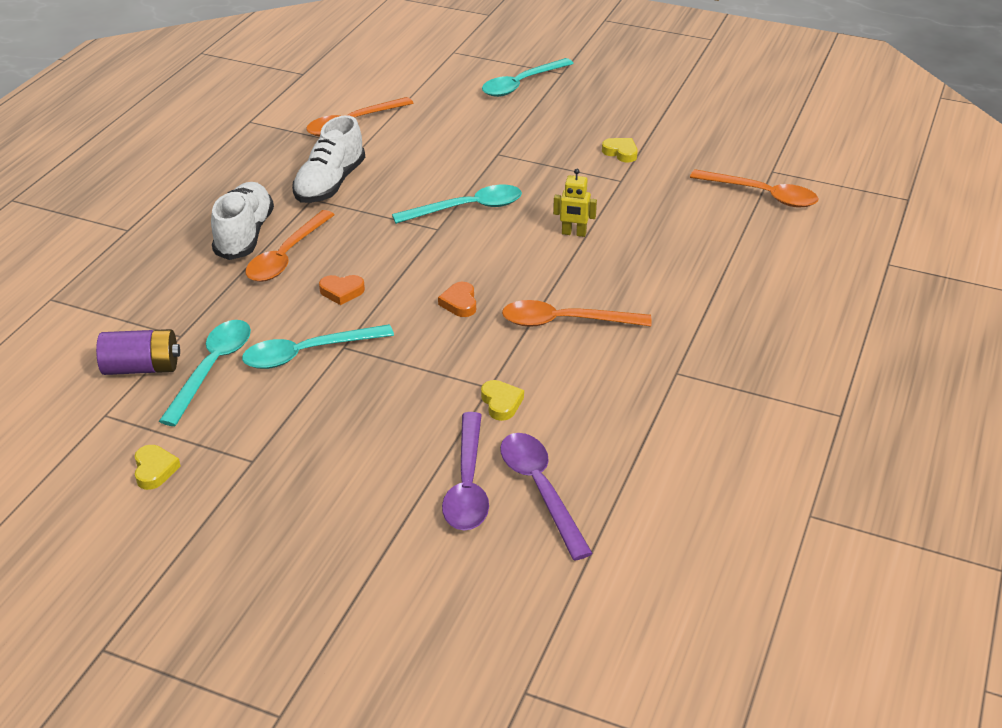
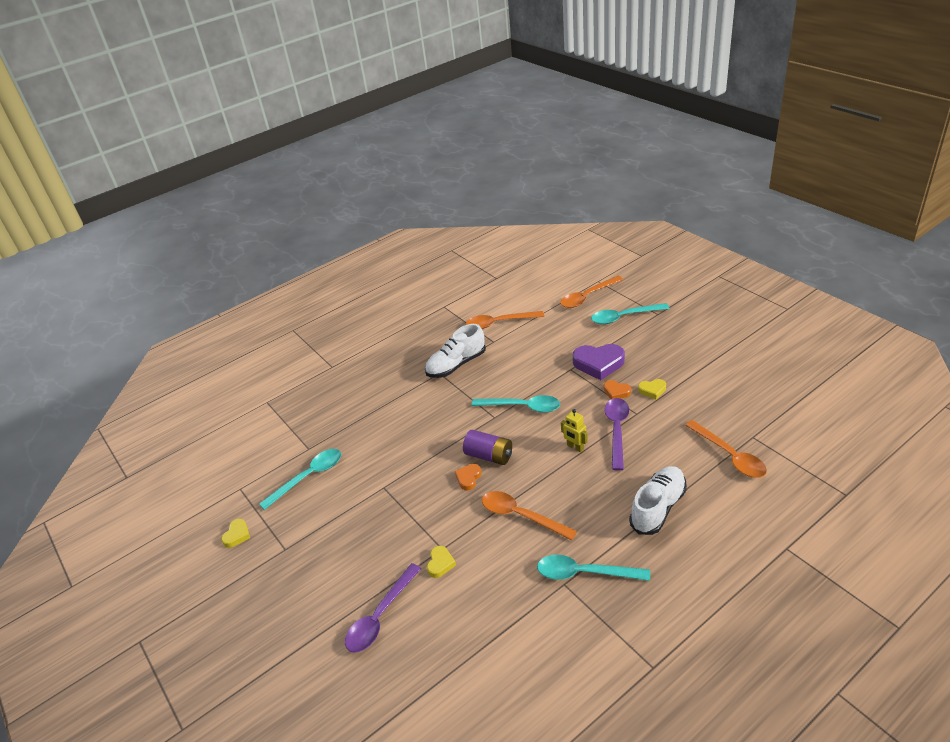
camera: 35 degrees right, 0 degrees up
(142, 368) = (276, 464): purple battery -> purple battery (489, 456)
(244, 235) = (386, 388): white shoe -> white shoe (658, 508)
(286, 256) = (398, 411): orange spoon -> orange spoon (587, 297)
(308, 353) = (362, 485): turquoise spoon -> turquoise spoon (584, 573)
(342, 292) = (409, 447): orange heart -> orange heart (616, 392)
(530, 140) = (598, 364): none -> purple heart
(540, 490) = (417, 639): purple spoon -> purple spoon (617, 430)
(621, 152) = (652, 390): yellow heart -> yellow heart turned 105 degrees clockwise

